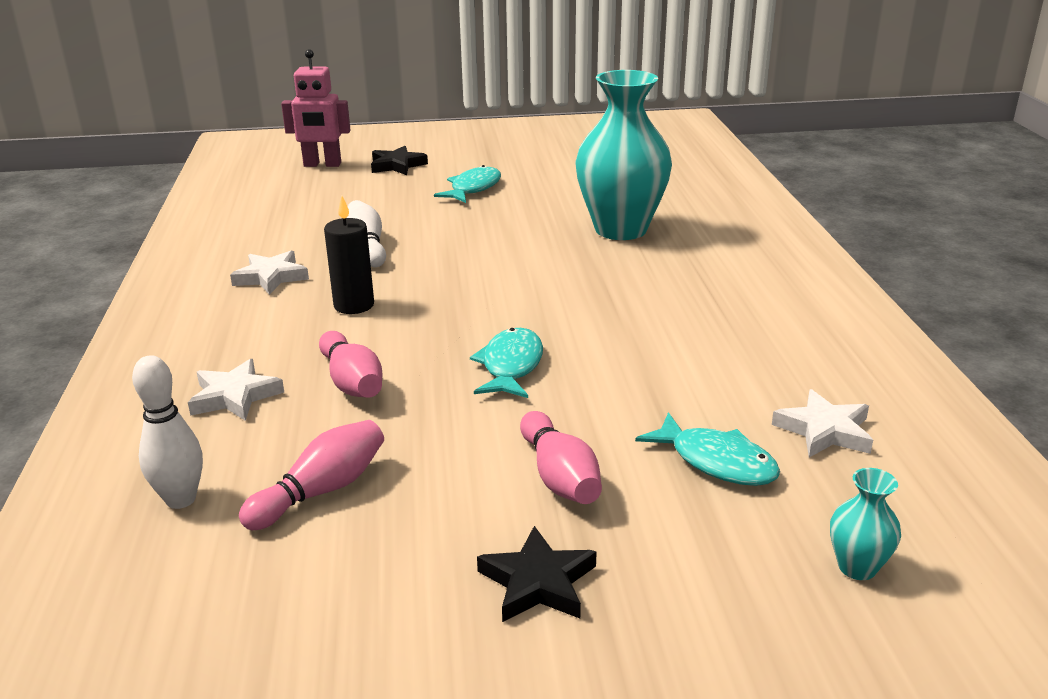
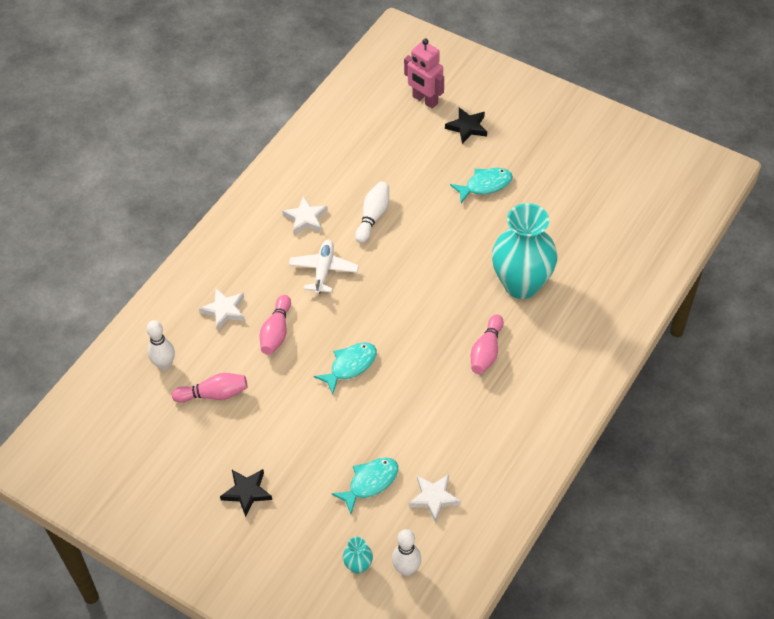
camera: 40 degrees right, 25 degrees up
(354, 305) = (324, 270): black candle -> white plane
(559, 477) = (303, 448): pink bowling pin -> pink bowling pin (486, 352)
(716, 461) = (370, 483): turquoise fish -> turquoise fish turned 120 degrees counterclockwise
(925, 527) = (406, 569): none -> white bowling pin

